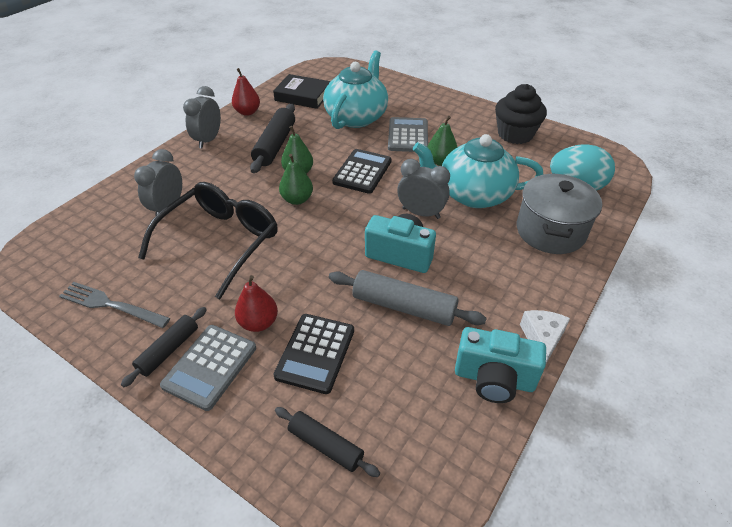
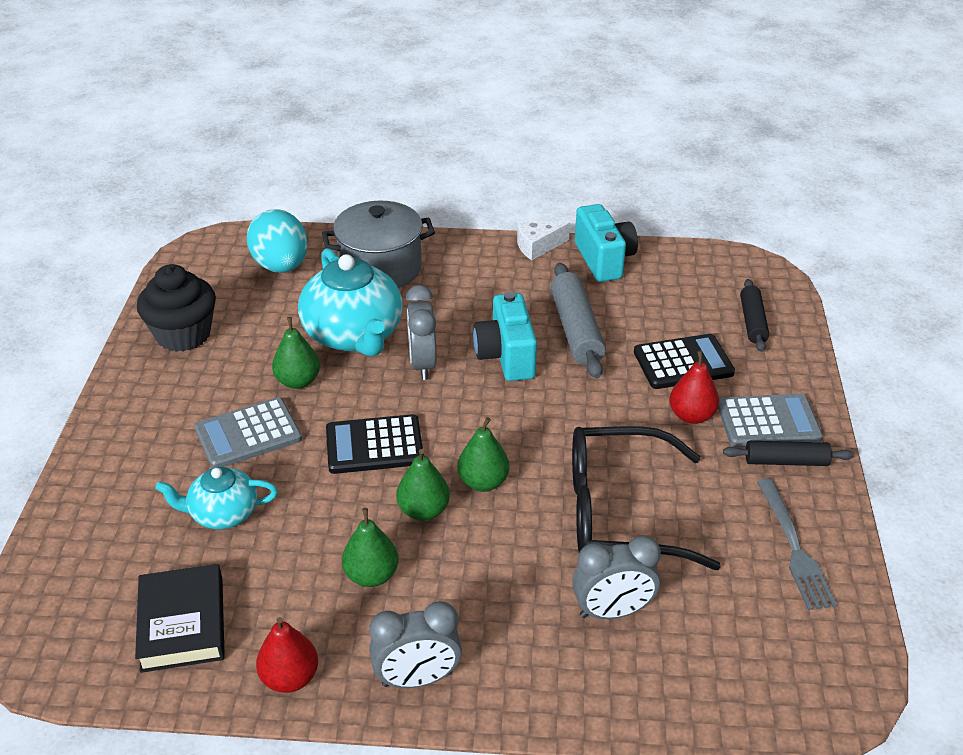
camera: 120 degrees left, 5 degrees down
(275, 145) = (371, 575): black rolling pin -> green pear
(356, 117) = (222, 514): turquoise teapot -> turquoise teapot, size x0.57

